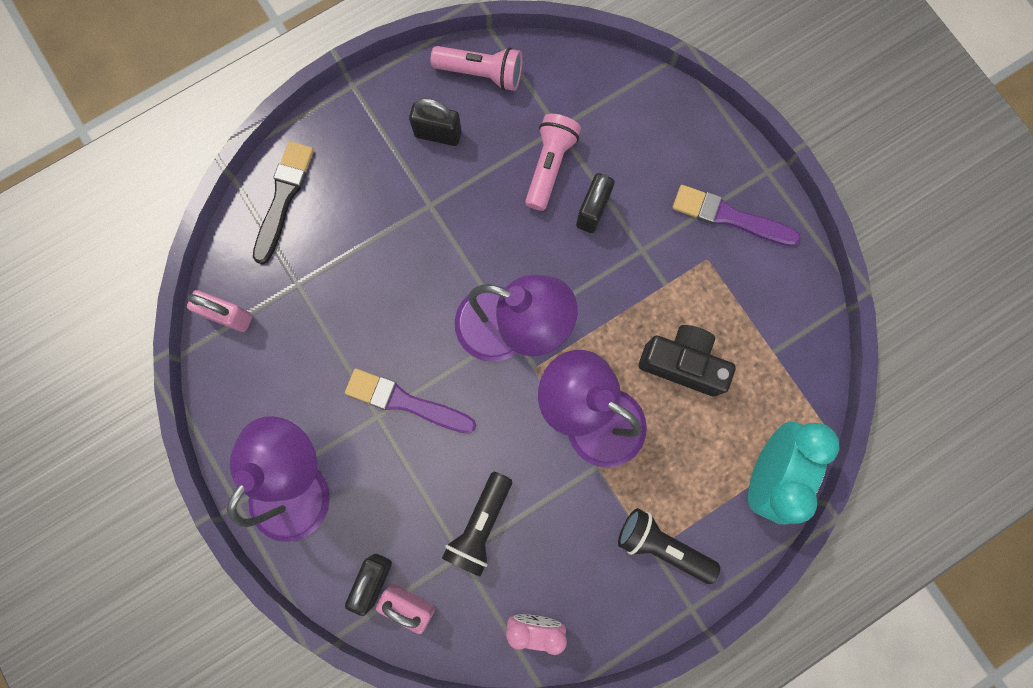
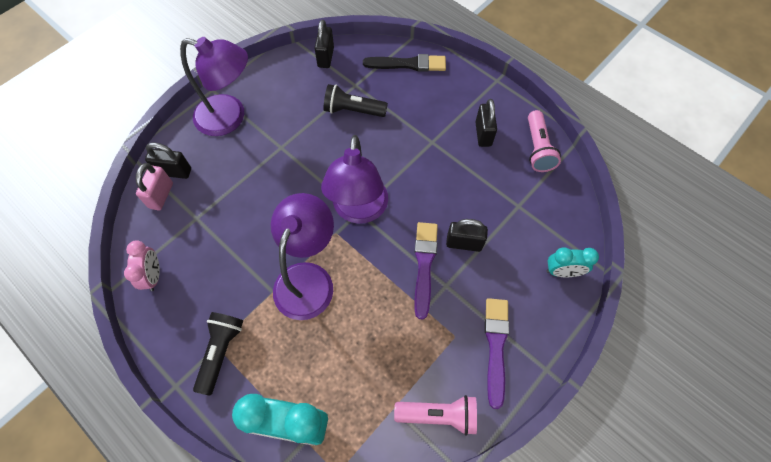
camera: 75 degrees right, 15 degrees down
(229, 316) = (325, 57): pink padlock -> black padlock
(406, 402) = (293, 161): purple brush -> purple brush (424, 265)
(480, 525) = (218, 225): black flashlight -> black flashlight (353, 110)
(549, 166) = (487, 207): pink flashlight -> pink flashlight (438, 415)
(658, 110) = (562, 272): none -> turquoise clock
(682, 363) = (365, 335): black camera -> none

